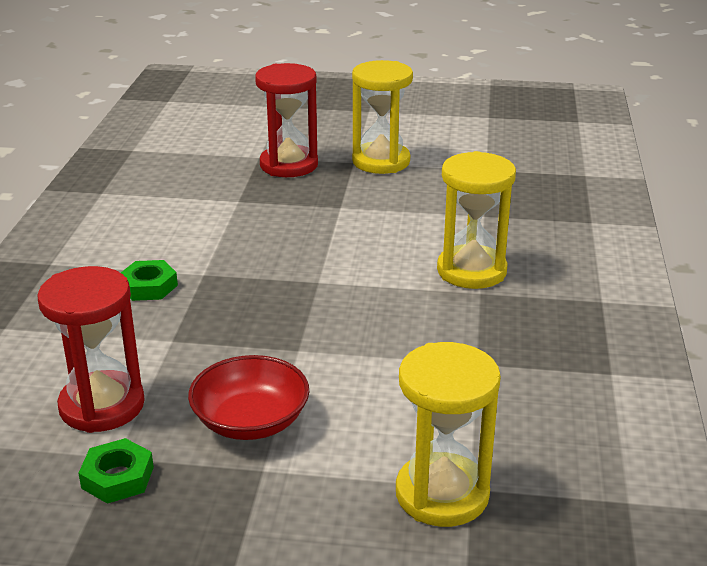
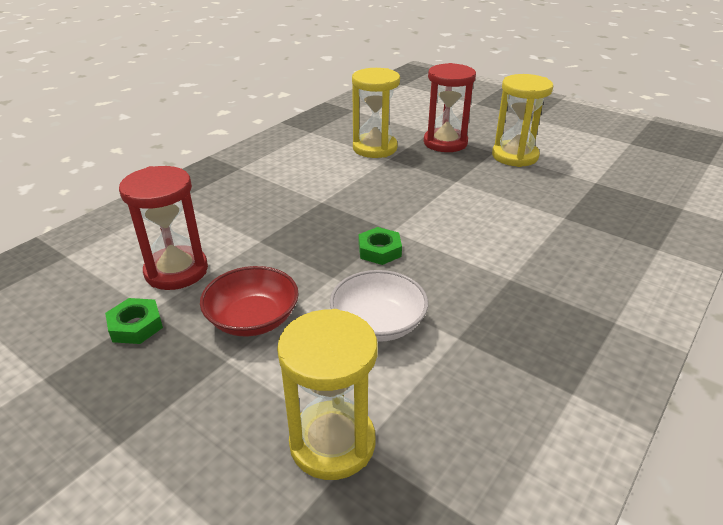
camera: 30 degrees right, 5 degrees up
(149, 286) = (280, 199): green nut -> green nut (379, 250)
(389, 378) = (378, 323): none -> white bowl
(471, 271) = (517, 259): yellow hourglass -> yellow hourglass (375, 148)

